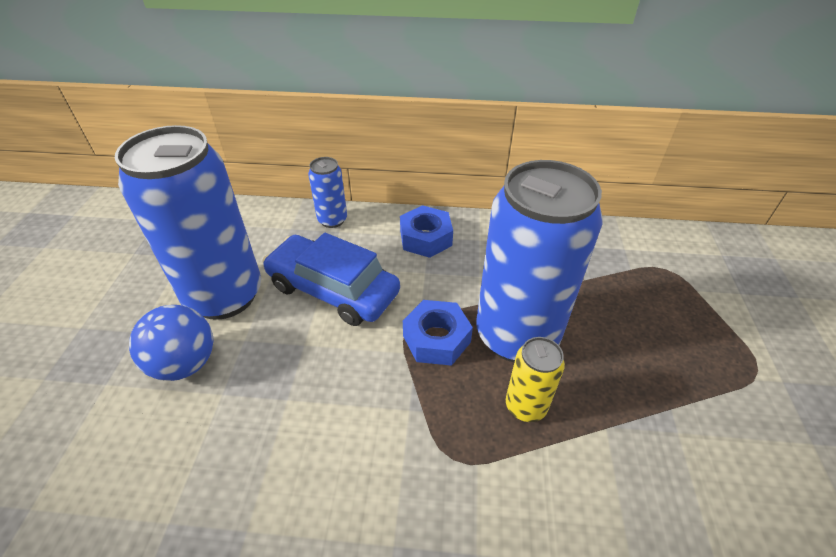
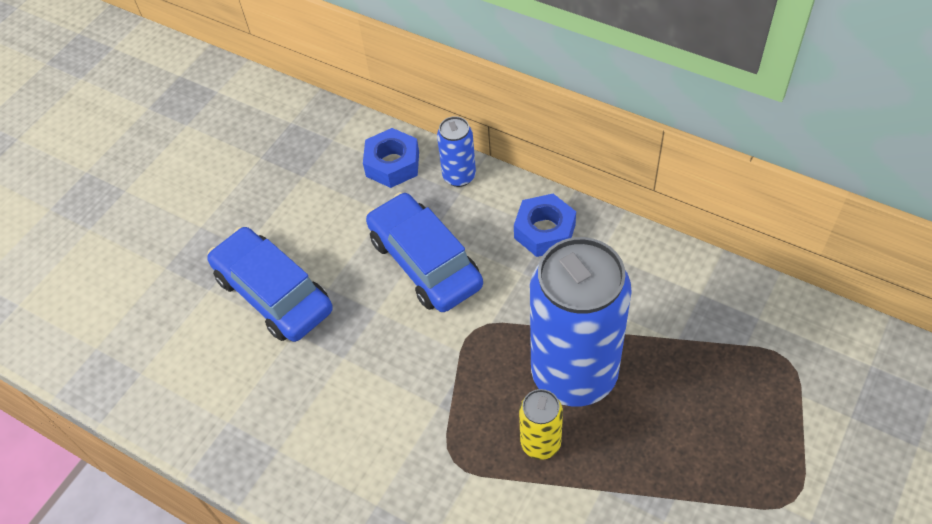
camera: 30 degrees right, 10 degrees up
(185, 363) = (274, 293): blue ball -> blue car
(224, 295) = (326, 234): blue can -> none
(436, 339) = (496, 349): blue nut -> blue nut (392, 164)

